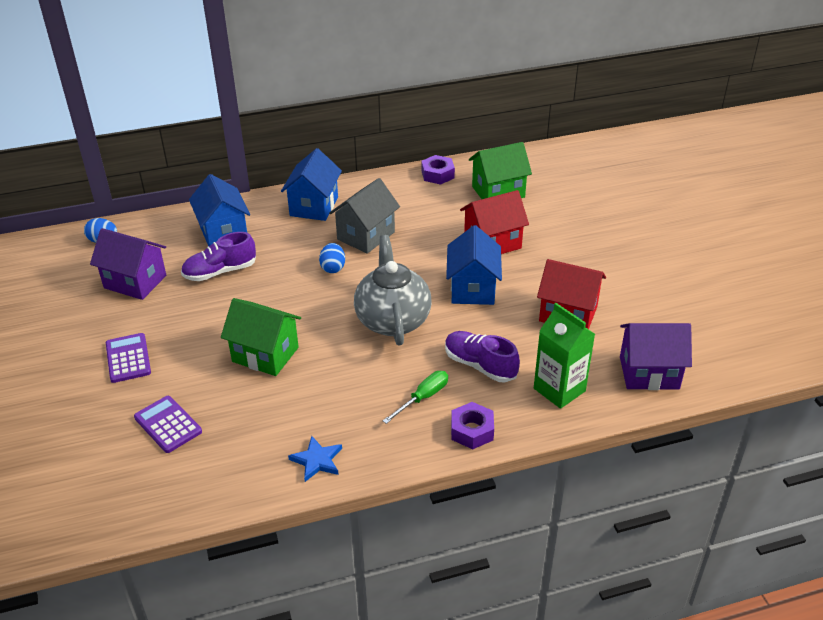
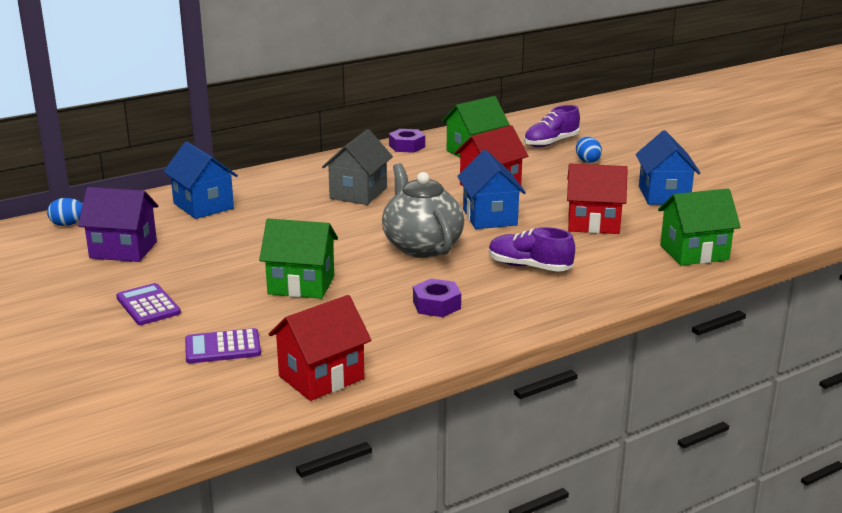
camera: 15 degrees left, 15 degrees down
(168, 424) = (223, 347): purple calculator -> purple calculator turned 45 degrees counterclockwise
(220, 272) = (216, 233): purple shoe -> purple shoe (551, 143)
(234, 480) = (321, 377): none -> red house
(314, 206) = (291, 179): blue house -> blue house (664, 195)
(317, 460) = (403, 352): blue star -> none
(333, 268) = (337, 218): blue egg -> blue egg (587, 161)
(423, 398) = (486, 295): green screwdriver -> none
(472, 430) = (549, 311): purple nut -> purple nut (436, 305)
(559, 390) = (617, 273): green carton -> none
(649, 373) = (694, 252): purple house -> green house

